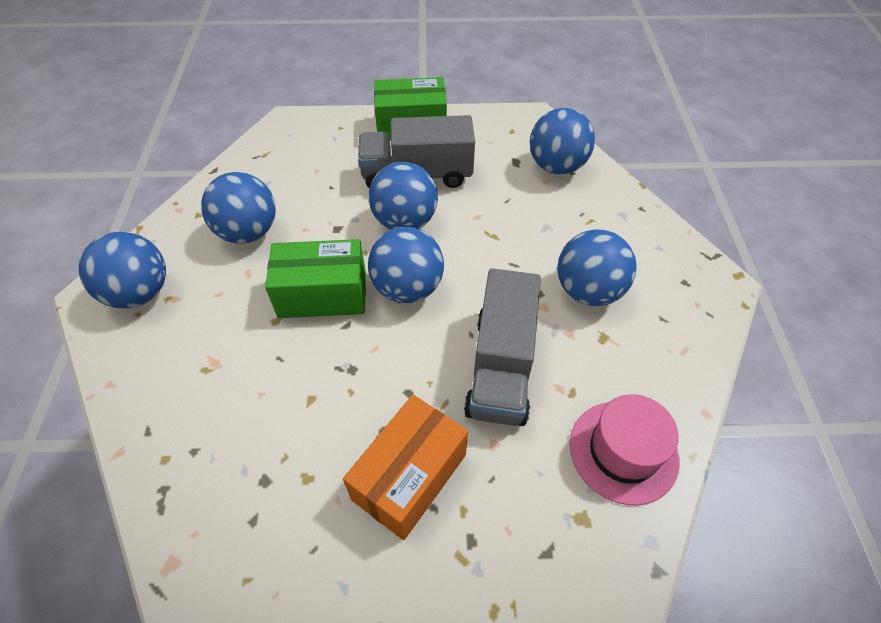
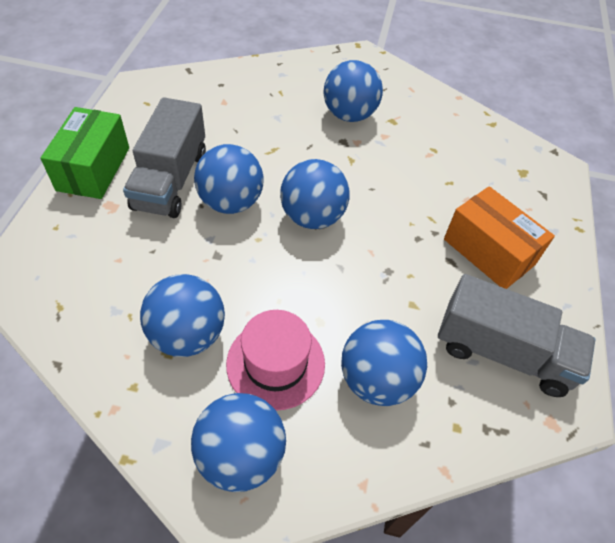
camera: 80 degrees left, 0 degrees up
(322, 294) = (300, 279): green box -> none
(501, 367) = (406, 179): grey truck -> grey truck (503, 352)
(556, 166) = (209, 90): blue ball -> blue ball (377, 379)
(623, 451) = (480, 140): pink hat -> pink hat (275, 363)

